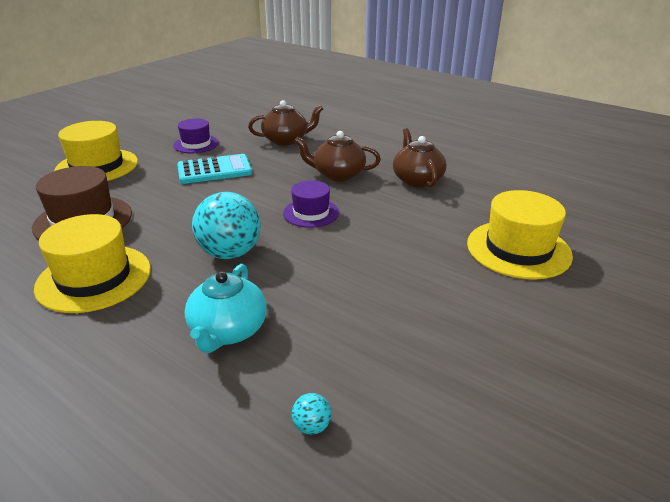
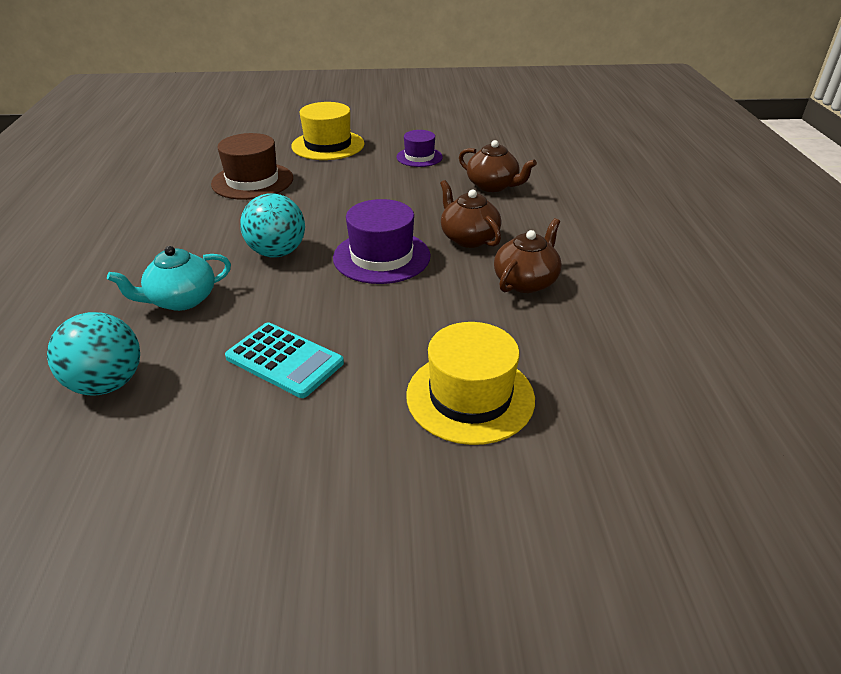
camera: 50 degrees right, 5 degrees up
(94, 278) = (191, 222): yellow hat -> none
(214, 170) = (389, 185): turquoise calculator -> turquoise calculator (284, 360)
(311, 213) = (381, 257): purple hat -> purple hat, size x1.63
(312, 426) = (107, 384): turquoise ball -> turquoise ball, size x2.44

